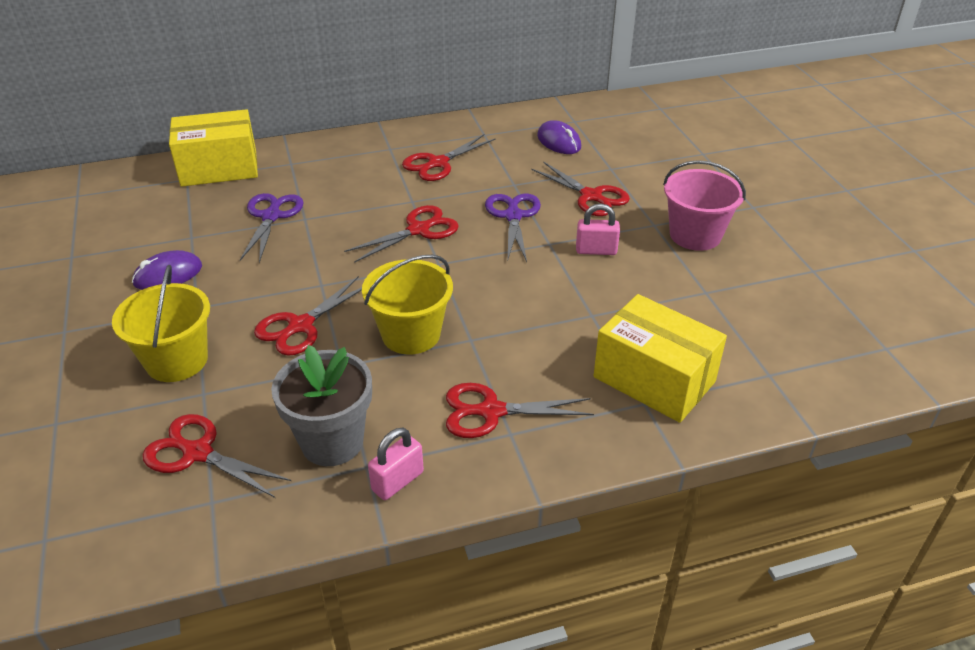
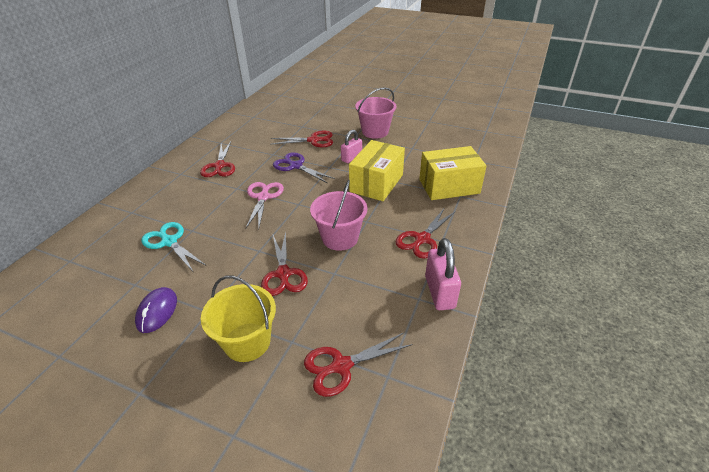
camera: 50 degrees left, 0 degrees up
(219, 168) = (84, 242): yellow box -> yellow box (376, 183)
(271, 216) = (169, 242): purple scissors -> turquoise scissors
(332, 442) = (389, 303): grey flower pot -> none
(397, 481) = (439, 292): pink padlock -> pink padlock, size x1.51
(411, 334) = (340, 238): yellow bucket -> pink bucket
(418, 230) = (263, 197): red scissors -> pink scissors
(559, 141) = (261, 128): purple mouse -> none

